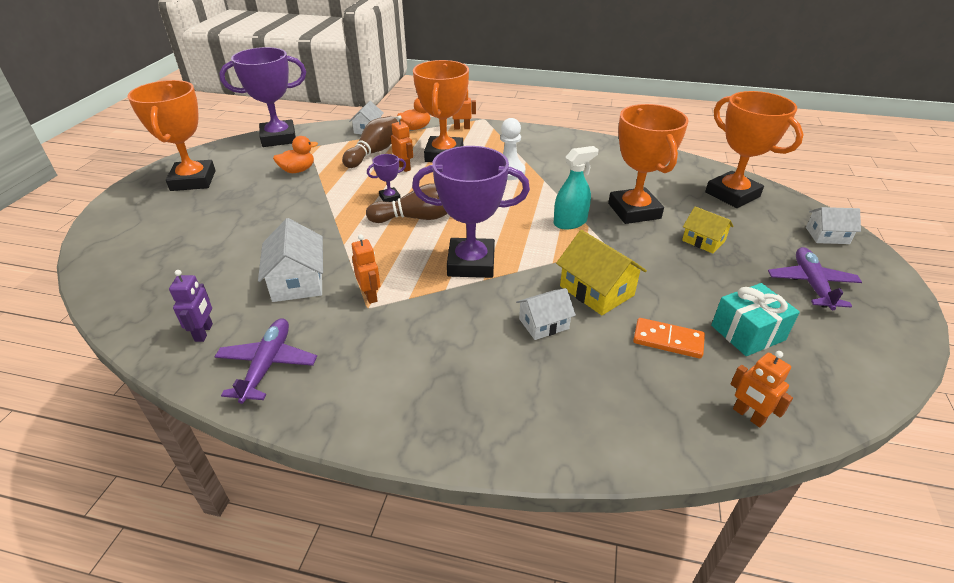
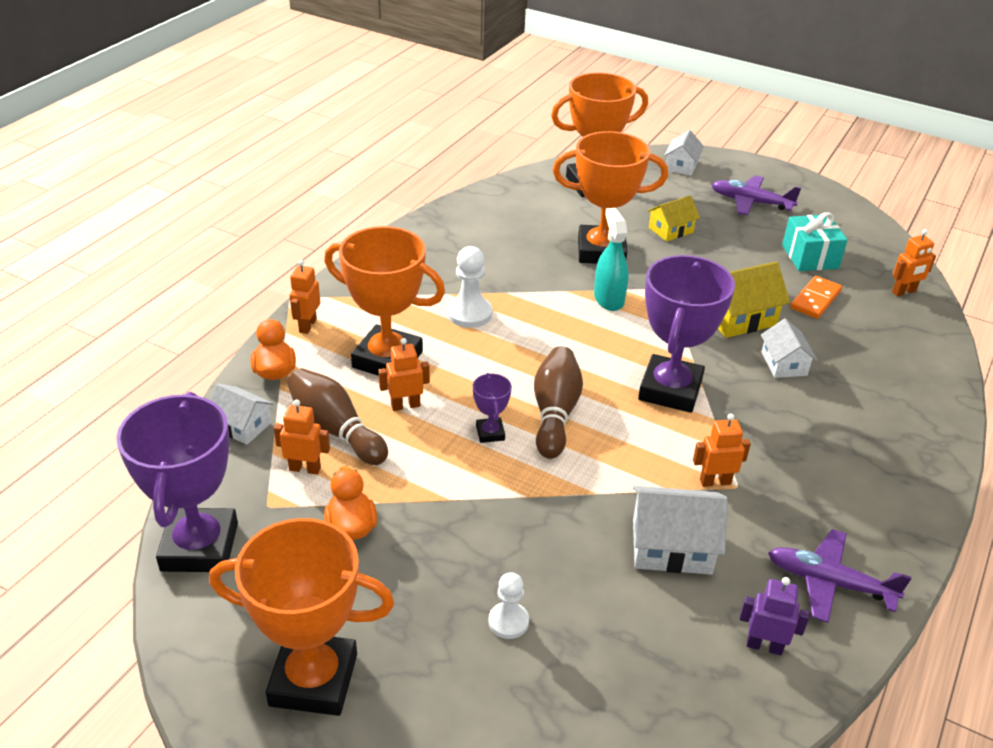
camera: 75 degrees left, 0 degrees up
(229, 227) = (508, 621): none -> white pawn
(340, 150) = (305, 468): none -> orange robot

